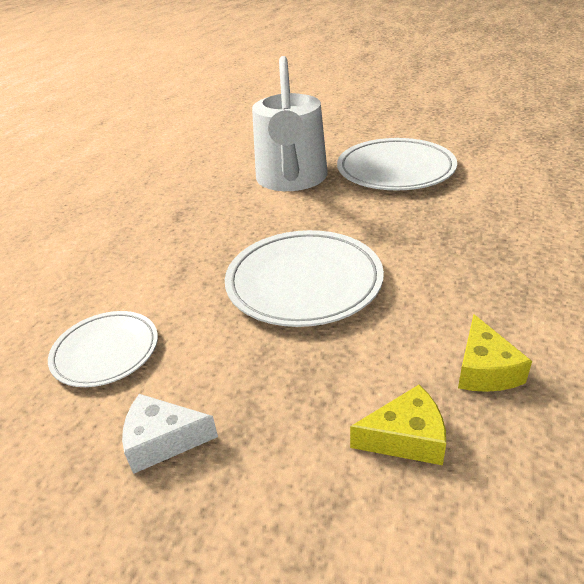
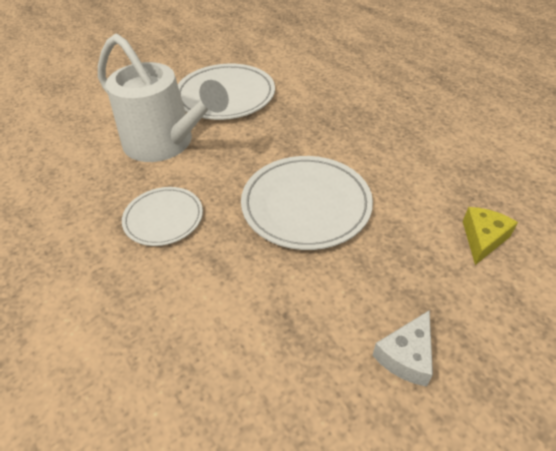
camera: 55 degrees left, 10 degrees up
(106, 352) = (275, 355): white plate -> white plate (163, 218)
(484, 369) = (455, 181): yellow cheese -> none

